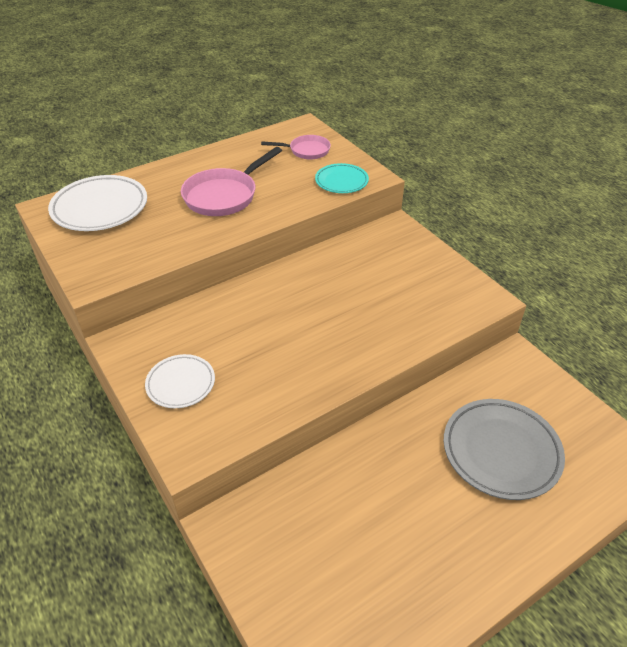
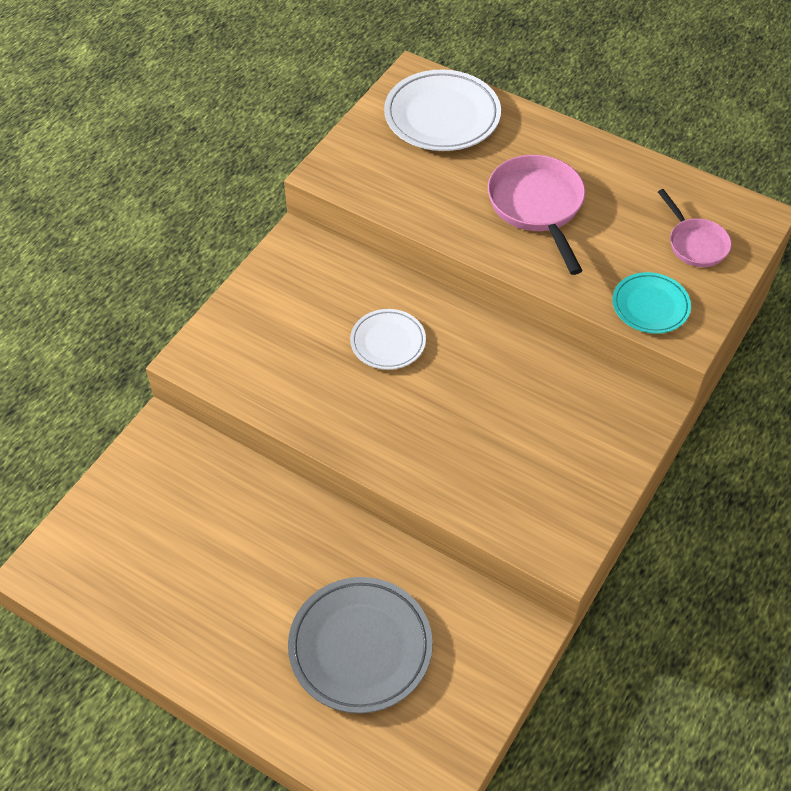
camera: 65 degrees right, 10 degrees up
(181, 384) = (269, 314): white plate -> white plate (388, 342)
(224, 195) = (537, 206): pink pan -> pink pan turned 60 degrees clockwise

